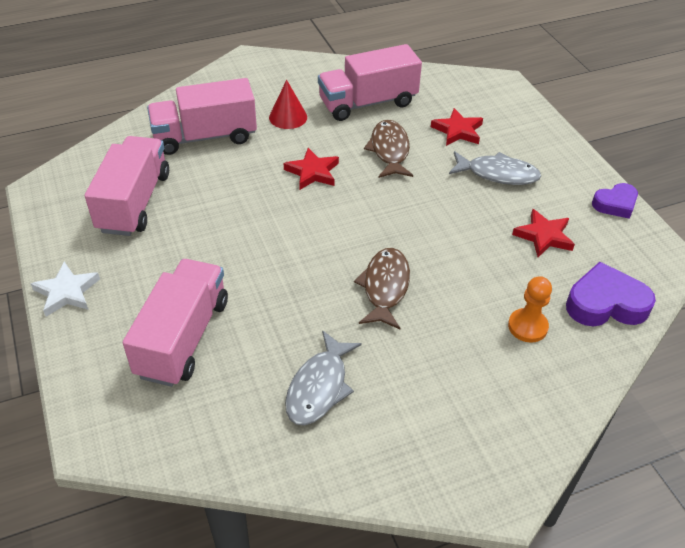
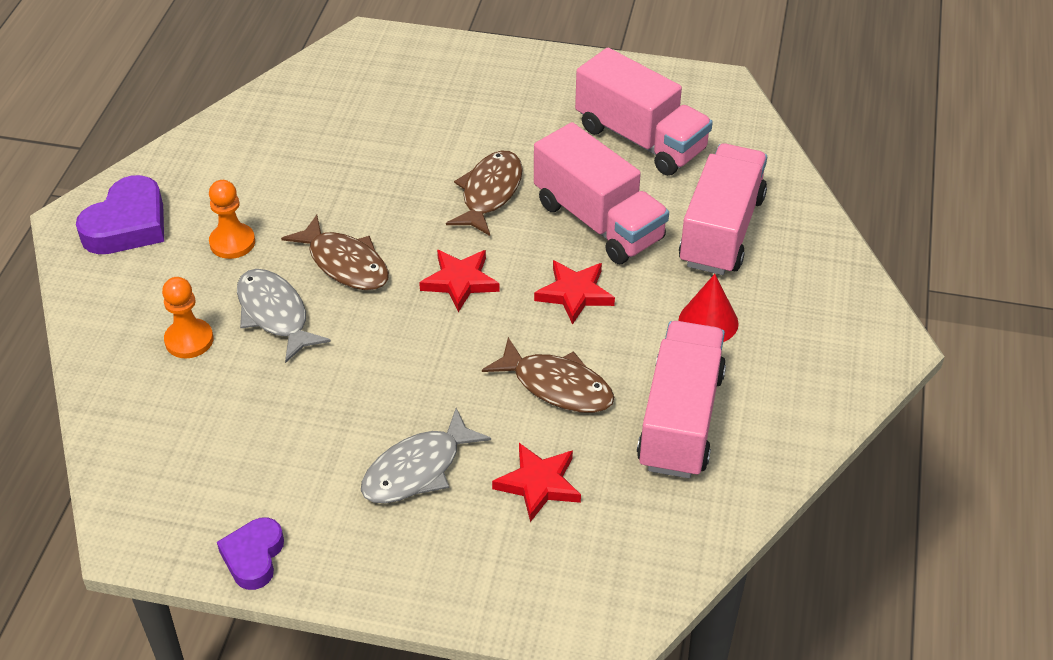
camera: 125 degrees right, 0 degrees up
(66, 292) = (544, 64): white star -> none
(183, 338) = (420, 111): pink truck -> pink truck (598, 221)
(251, 250) = (489, 193): none -> brown fish
(319, 387) = (282, 167): grey fish -> grey fish (274, 314)
(424, 364) = (232, 242): none -> orange pawn
(544, 236) = (279, 440): red star -> red star (460, 282)
(605, 303) = (144, 424): purple heart -> purple heart (128, 225)

